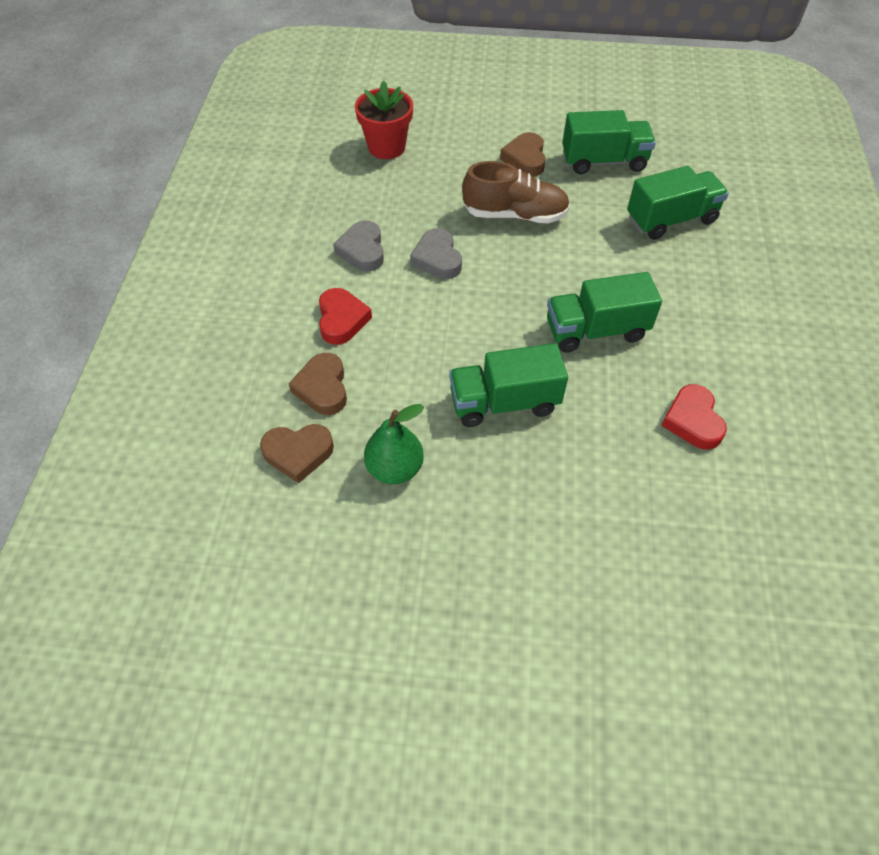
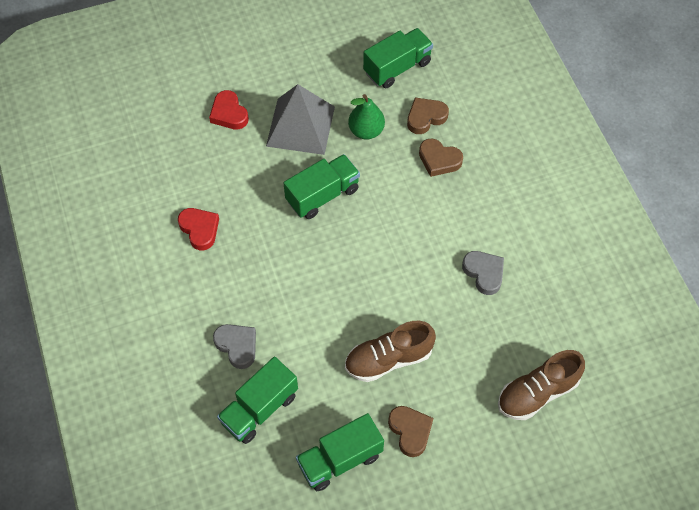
camera: 155 degrees right, 5 degrees up
(322, 388) = (439, 160): brown heart -> brown heart turned 150 degrees clockwise
(342, 320) = (459, 211): red heart -> red heart (229, 113)
(386, 147) = (537, 393): red flower pot -> brown shoe
(437, 258) = (425, 289): grey heart -> grey heart (237, 346)
(488, 516) = (300, 126): none -> grey pyramid
(596, 330) = (283, 273): green truck -> green truck (397, 67)

